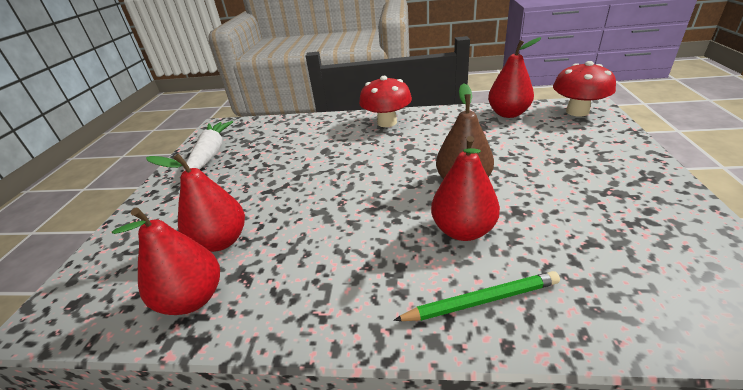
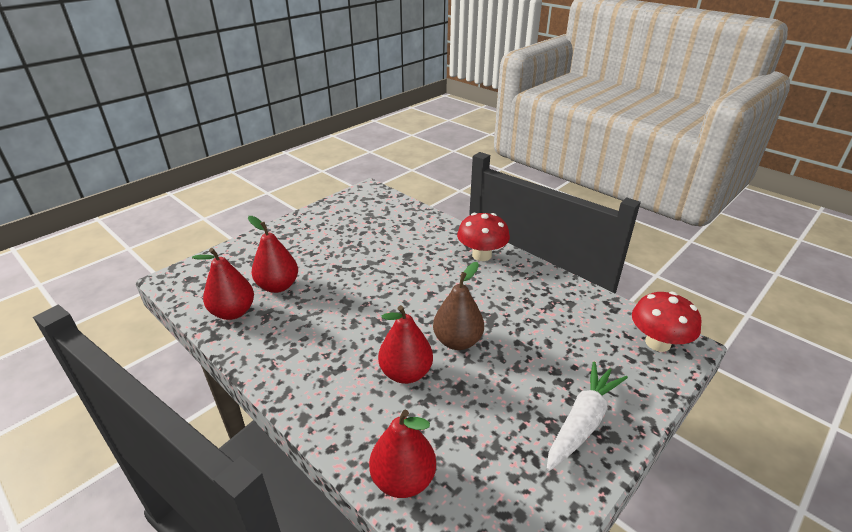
camera: 35 degrees right, 0 degrees up
(210, 154) = (338, 214): white carrot -> white carrot (582, 422)
(481, 300) = (353, 418): green pencil -> none
(508, 114) = (590, 306): red pear -> red pear (403, 480)

